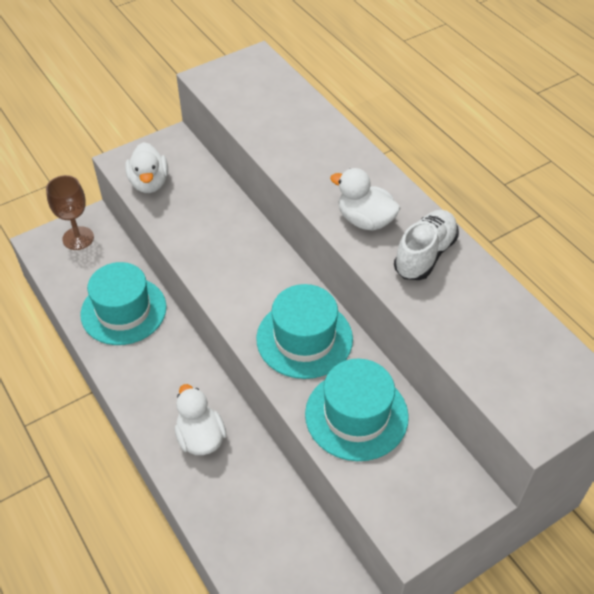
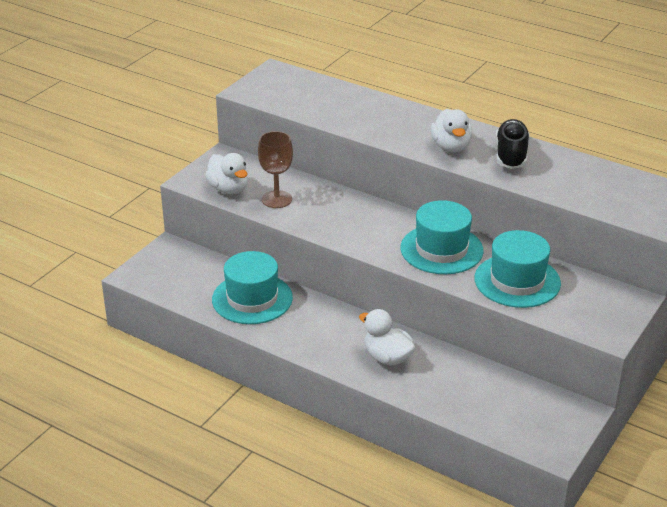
camera: 25 degrees left, 15 degrees down
(78, 238) = (167, 263): brown goblet -> brown goblet (276, 199)
(365, 220) = (451, 147): white duck -> white duck turned 105 degrees counterclockwise
(425, 255) = (511, 155): white shoe -> black shoe

